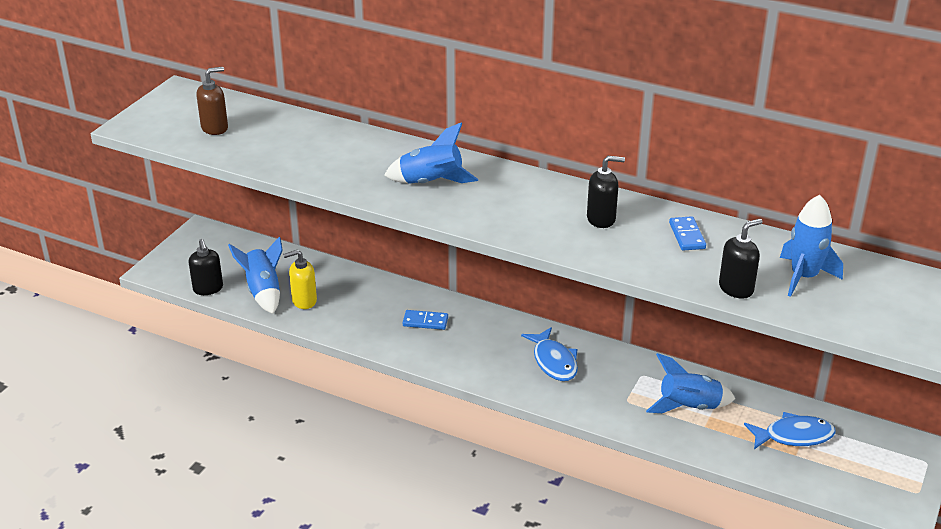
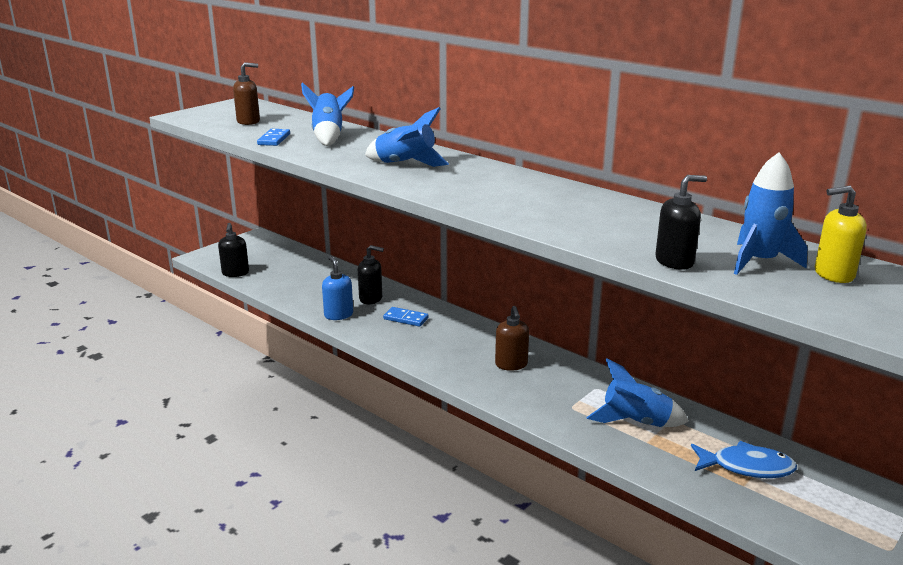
camera: 15 degrees right, 10 degrees down
(263, 292) = (279, 281): blue rocket -> blue rocket (328, 136)
(304, 301) = (308, 291): yellow soap dispenser -> yellow soap dispenser (833, 274)
(353, 328) = (338, 315): none -> blue soap dispenser
(554, 361) = (511, 364): blue fish -> brown soap dispenser
(601, 219) = (554, 200): black soap dispenser -> black soap dispenser (371, 299)
(687, 236) = (639, 219): blue domino -> blue domino (274, 139)

